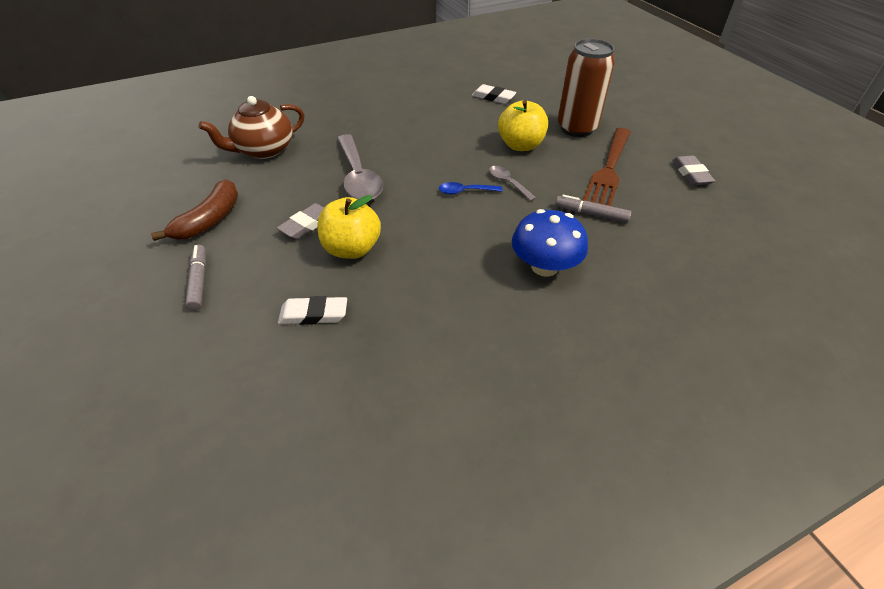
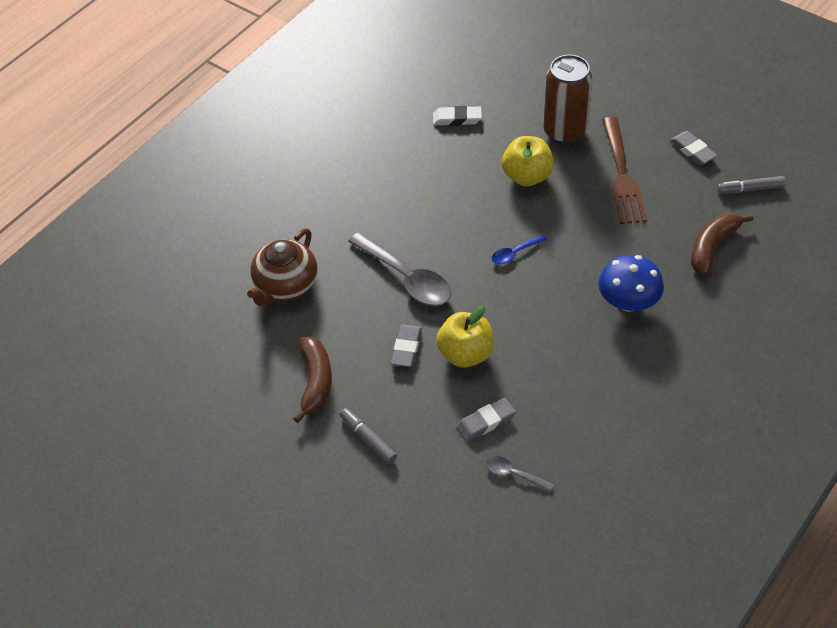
camera: 25 degrees left, 5 degrees up
(314, 314) = (485, 422): white eraser -> grey eraser
(508, 183) = (545, 227): grey spoon -> grey spoon (513, 474)
(591, 214) = (634, 233): grey marker -> grey marker (750, 189)
(668, 253) = (712, 247): none -> brown banana

